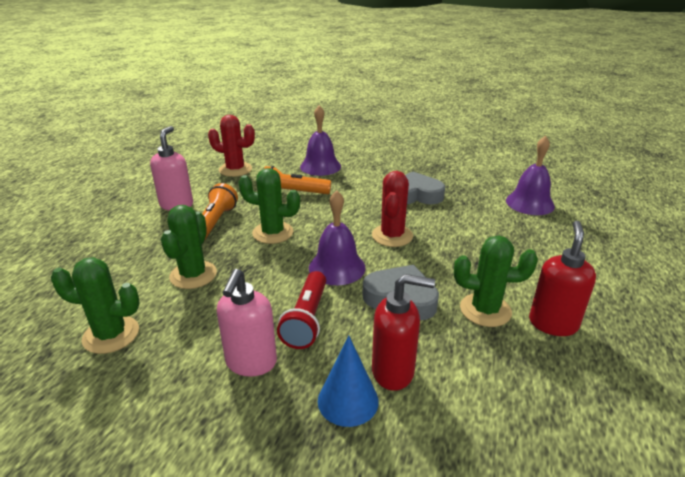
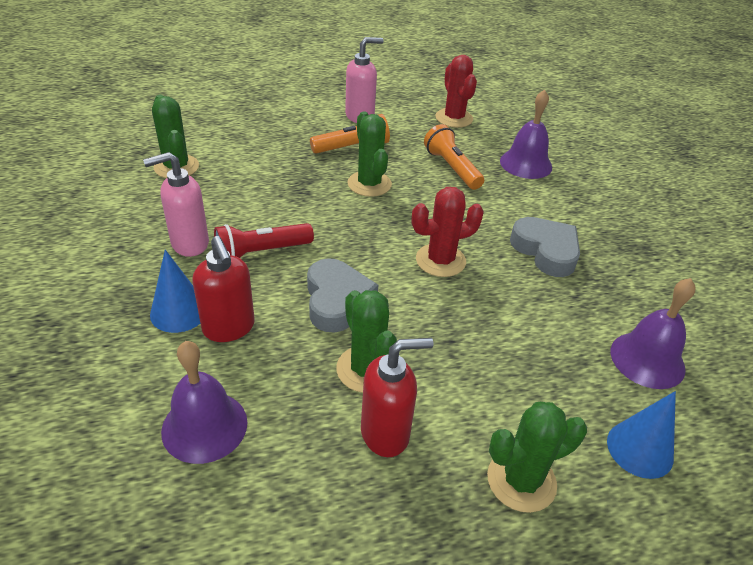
camera: 55 degrees right, 10 degrees up
(193, 275) = (271, 170): green cactus -> green cactus (521, 481)
(337, 267) = (350, 242): purple bell -> purple bell (204, 426)
(596, 233) = (640, 449): none -> blue cone

